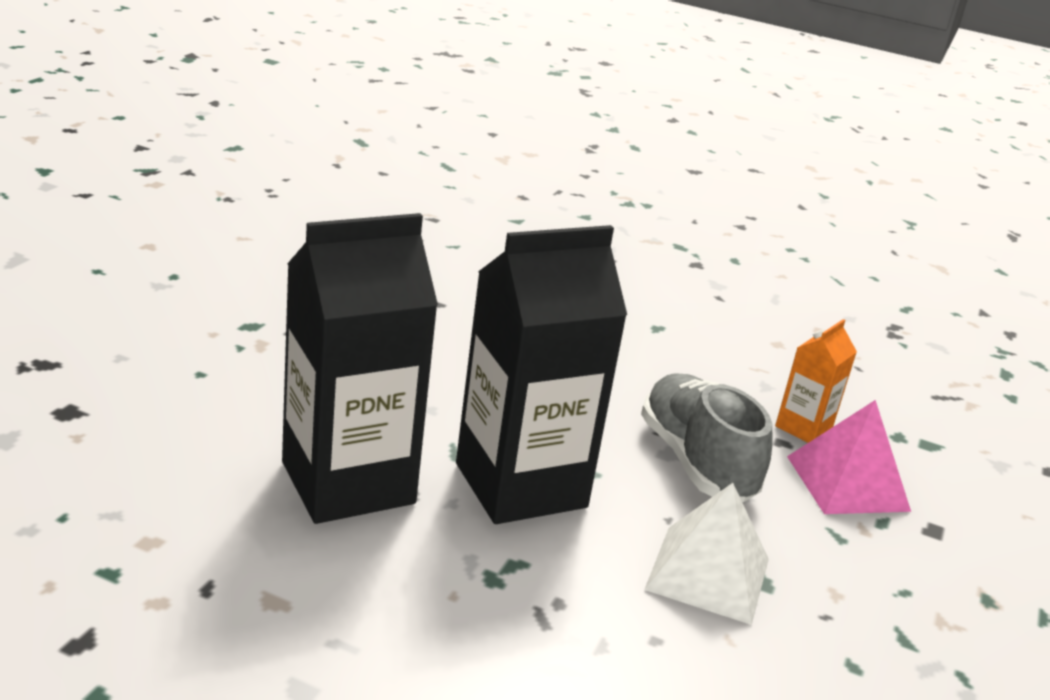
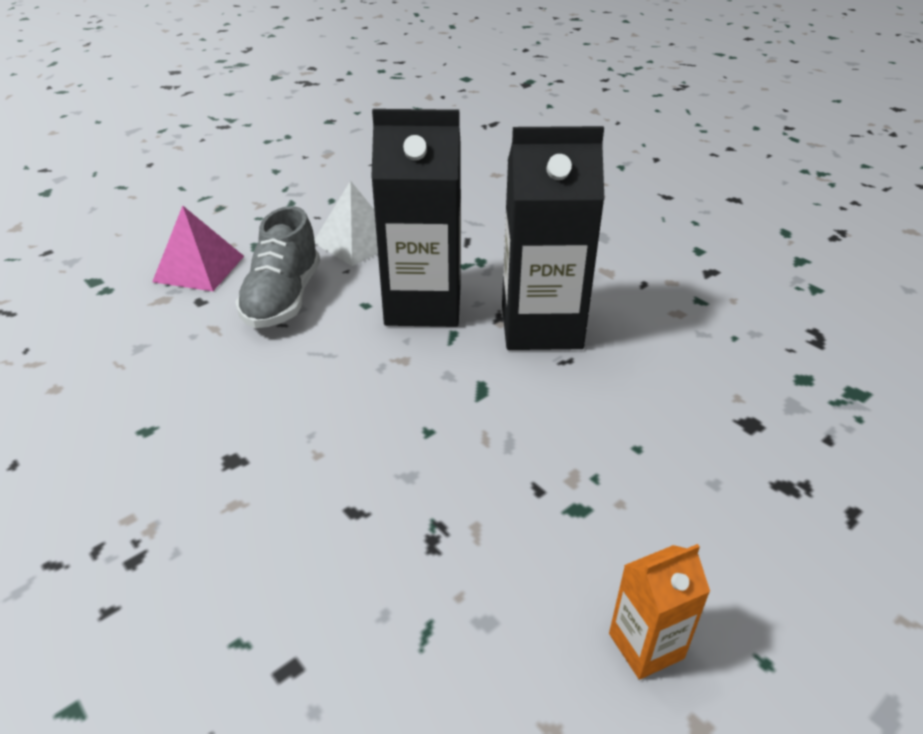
camera: 150 degrees left, 10 degrees up
(803, 428) = (167, 308): orange carton -> orange carton (646, 646)

